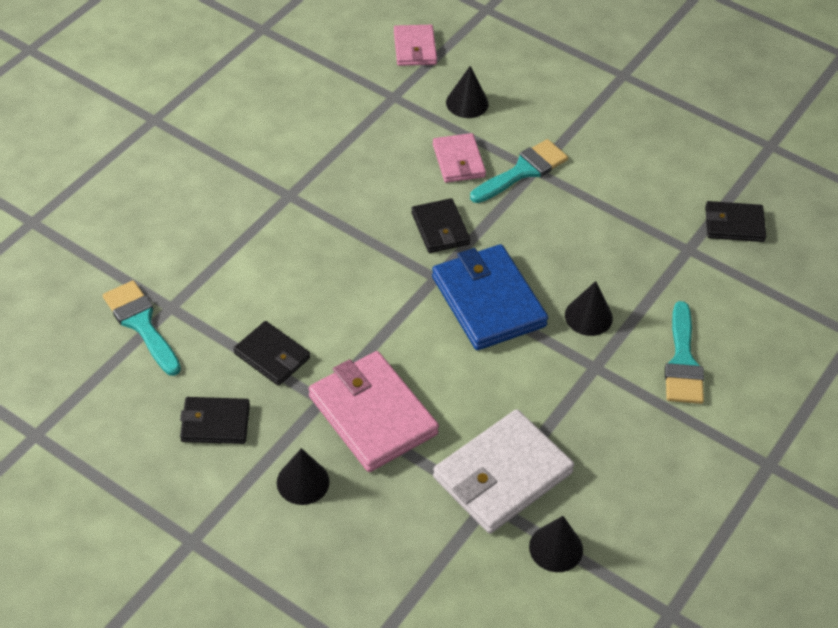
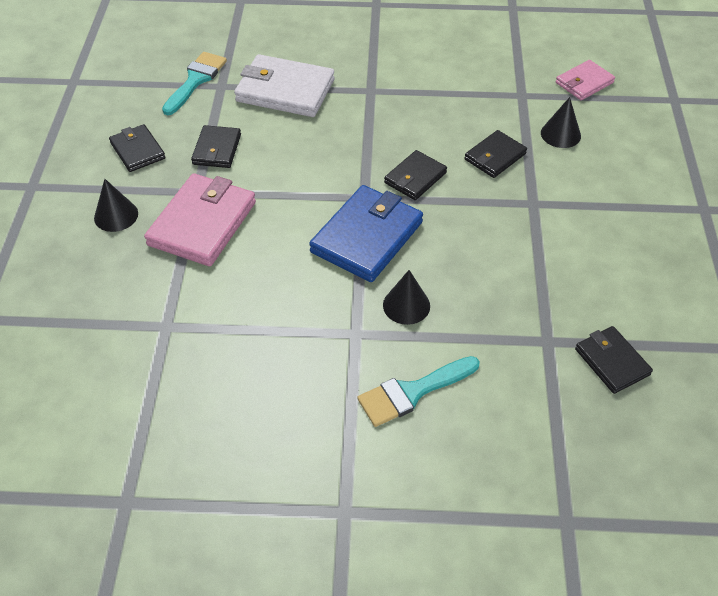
camera: 60 degrees right, 0 degrees up
(458, 161) = (495, 156): pink wallet -> black wallet
(502, 475) = (198, 323): white wallet -> white wallet (285, 90)
(523, 171) = (524, 196): turquoise brush -> none
(556, 548) = (147, 389): black cone -> none

